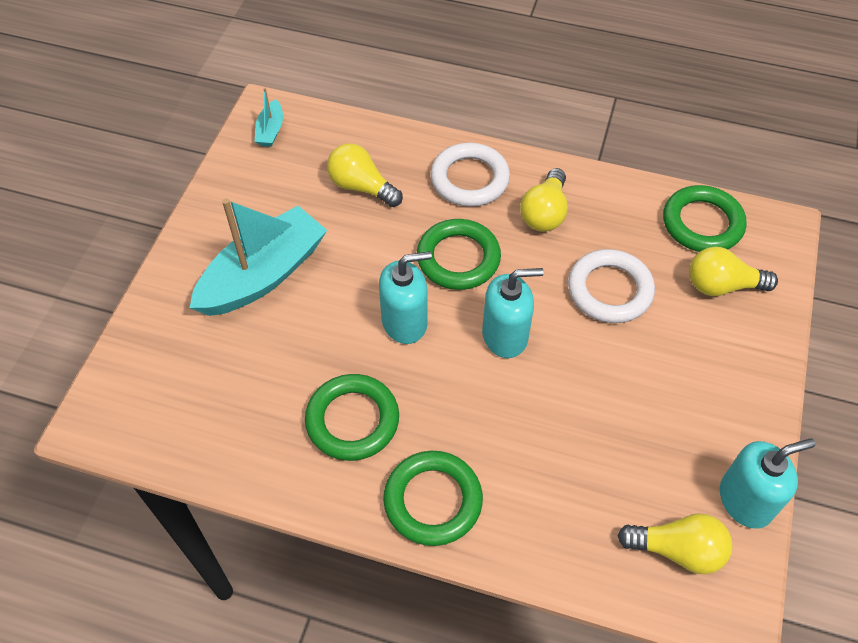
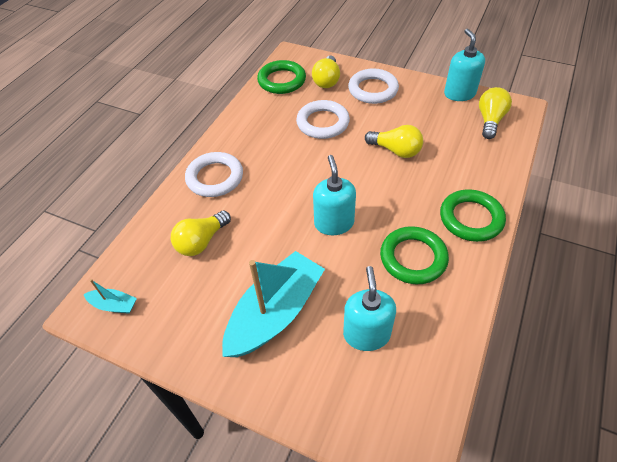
camera: 80 degrees left, 5 degrees down
(263, 275) = (275, 313): turquoise boat -> turquoise boat turned 75 degrees clockwise
(458, 258) = (284, 190): green ring -> none
(505, 335) = (350, 172): turquoise soap dispenser -> turquoise soap dispenser (366, 334)
(544, 213) = (256, 144): yellow light bulb -> yellow light bulb (396, 150)
(716, 356) = (373, 90): none -> white ring

